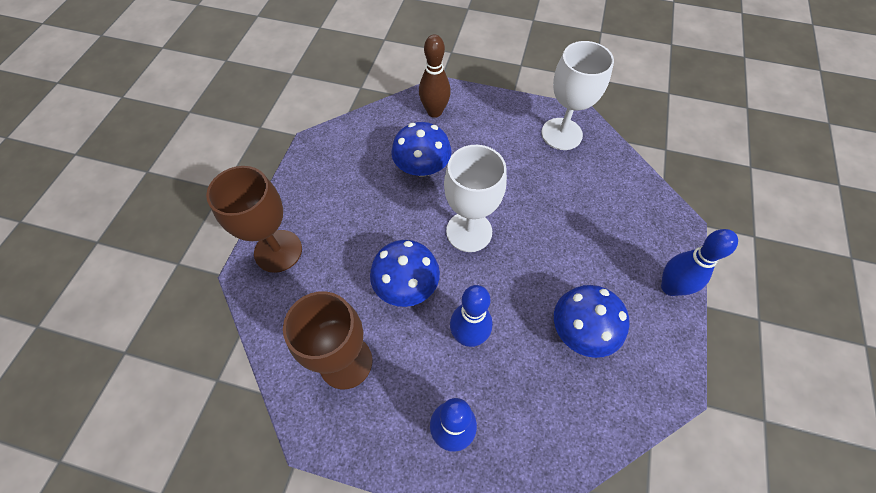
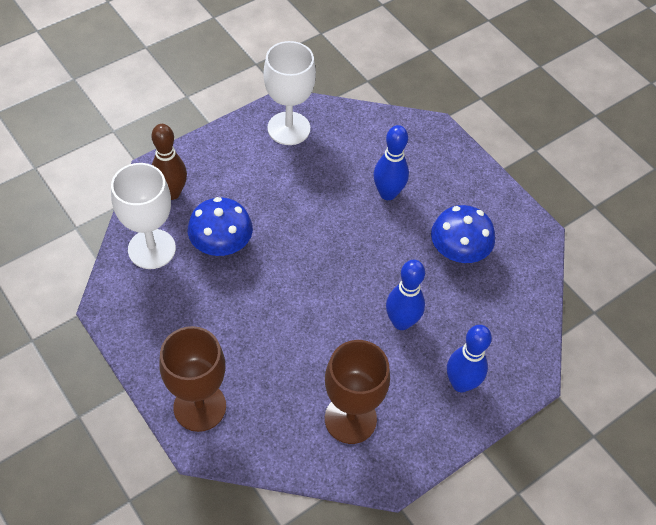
camera: 55 degrees left, 5 degrees down
(406, 285) = (323, 333): blue mushroom -> none
(469, 231) = (316, 257): white goblet -> white goblet (152, 249)
(670, 287) = (473, 175): blue bowling pin -> blue bowling pin (388, 193)

